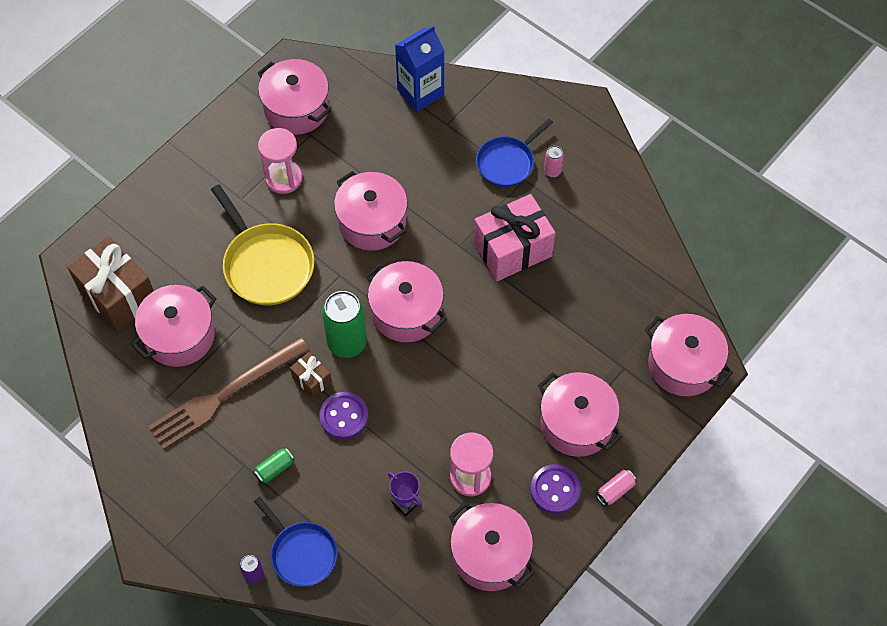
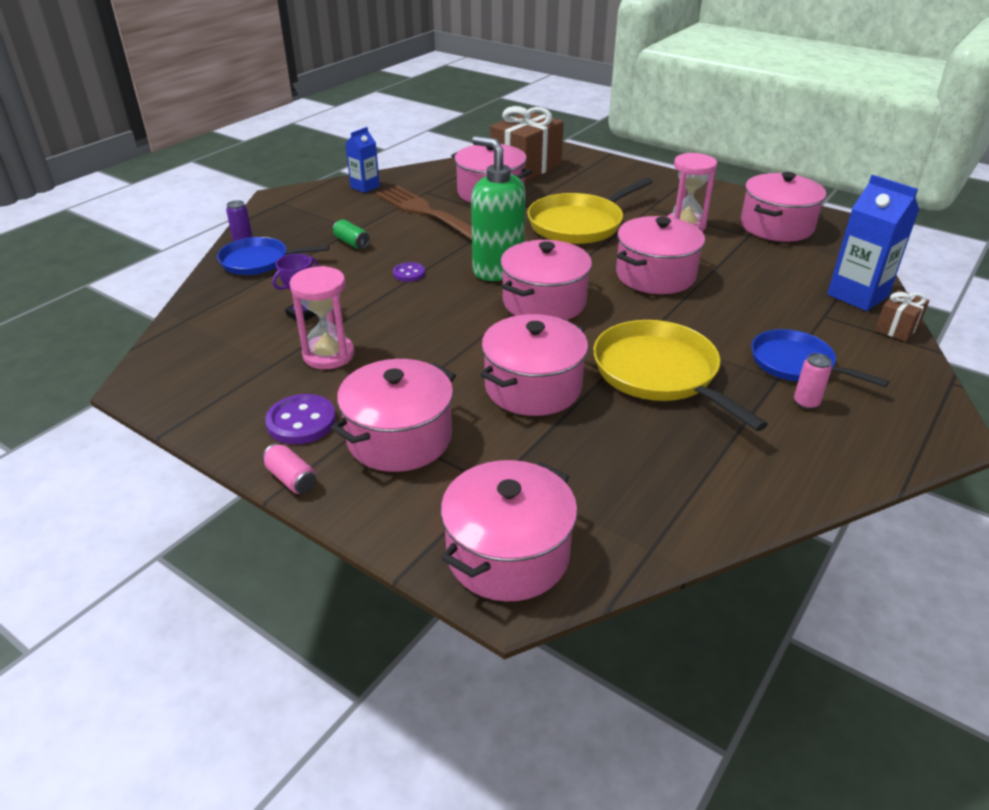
camera: 85 degrees right, 25 degrees down
(139, 461) = (365, 187): none -> blue carton
(302, 553) = (258, 261): blue pan -> blue pan turned 45 degrees clockwise
(312, 380) = (451, 254): brown gift -> brown gift (897, 328)
(344, 416) = (409, 273): purple button -> purple button, size x0.61
(347, 343) = (497, 270): green can -> green soap dispenser
(490, 555) = (223, 373): pink pot -> pink pot (533, 387)
(512, 250) = (659, 373): pink gift -> yellow pan

